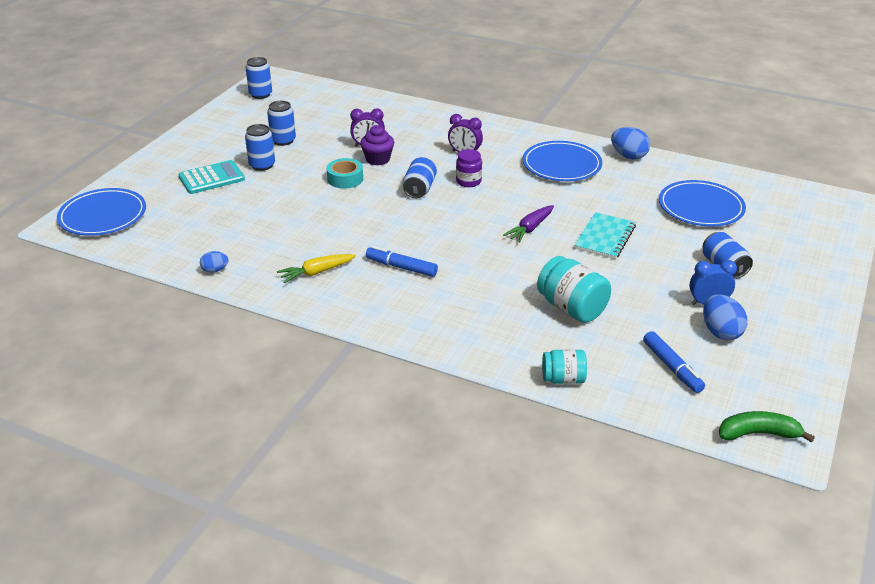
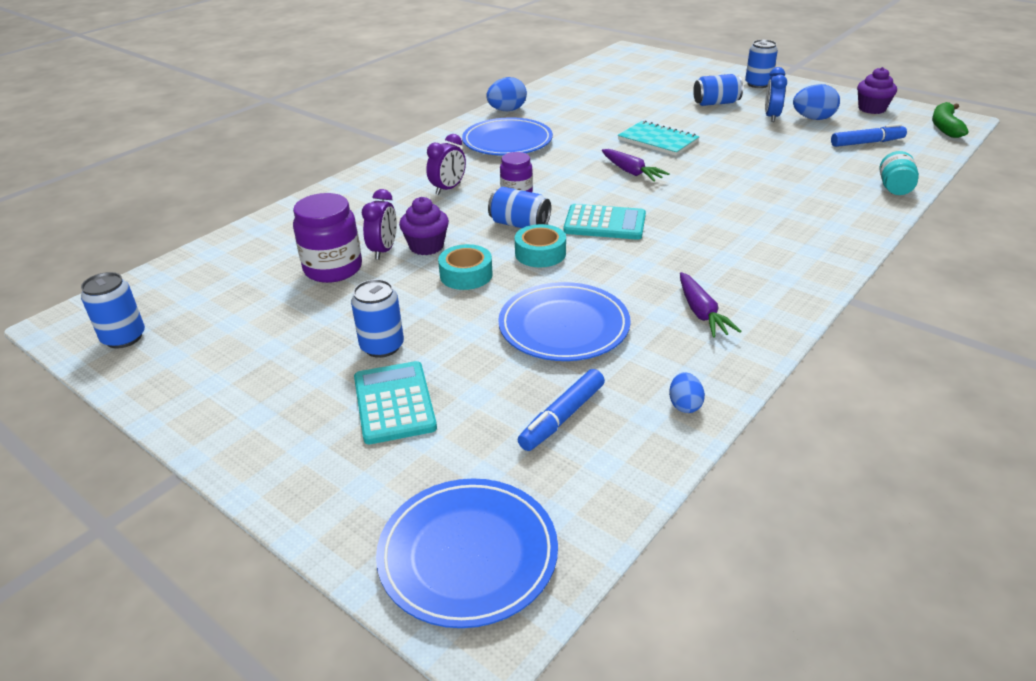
camera: 75 degrees left, 0 degrees up
(283, 140) = (313, 322): blue can -> blue can (758, 84)
(316, 272) = (701, 313): yellow carrot -> purple carrot
(342, 134) = (333, 268): none -> purple jar
(380, 202) = (540, 253): none -> turquoise tape
(401, 267) = (697, 252): blue marker -> blue marker (562, 417)
(433, 224) = (604, 223): none -> turquoise calculator
(571, 308) = (780, 170): turquoise jar -> none
(701, 207) = (616, 97): blue plate -> blue plate (564, 327)
(781, 378) = (872, 109): none -> purple cupcake

